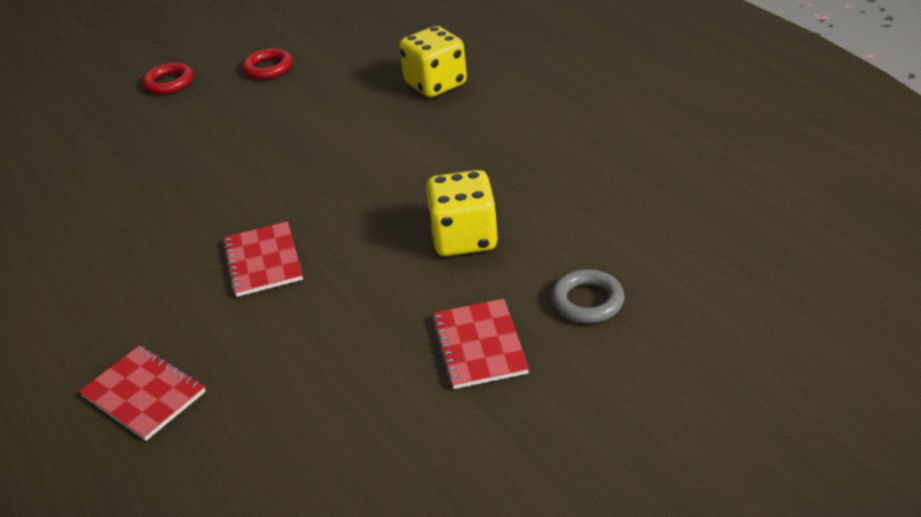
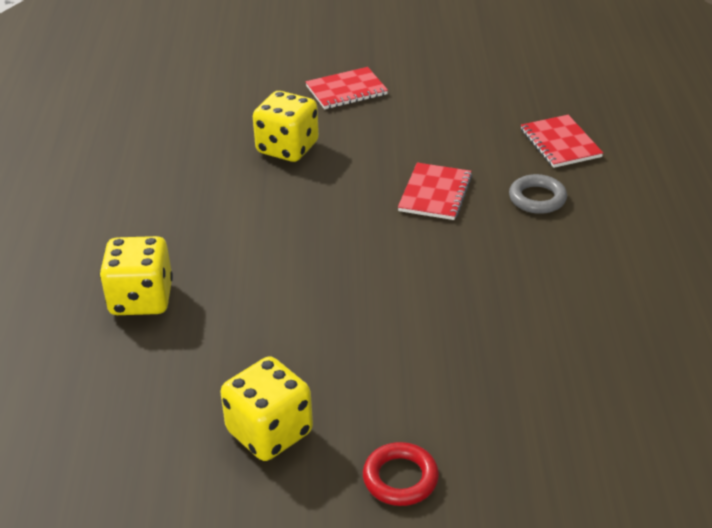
camera: 150 degrees left, 0 degrees up
(268, 68) = (269, 432): red ring -> yellow dice
(479, 345) = (346, 90): red notebook -> red notebook turned 45 degrees clockwise
(587, 301) = (264, 86): grey ring -> grey ring (537, 198)

